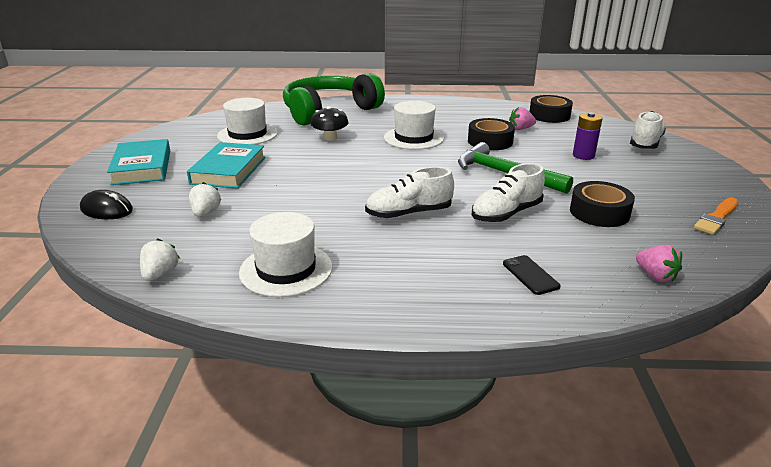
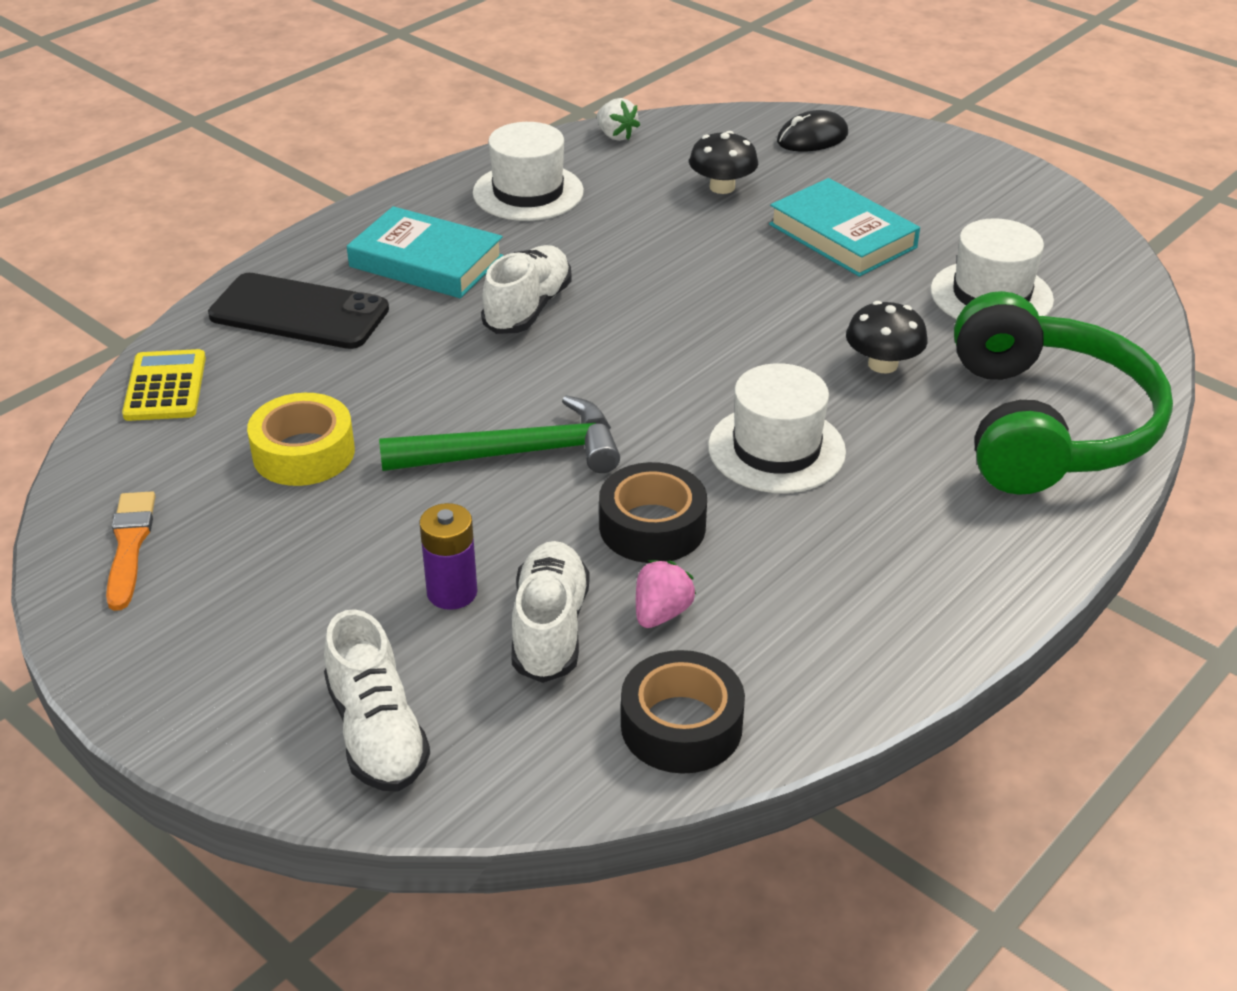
camera: 130 degrees right, 10 degrees up
(142, 167) = (934, 182): turquoise book -> turquoise book (426, 261)
(205, 213) = (722, 187): white strawberry -> black mushroom
(506, 214) = (418, 376): white shoe -> white shoe (550, 628)
(530, 275) = (299, 313): black phone -> black phone, size x2.08
(599, 212) = (303, 453): black tape -> yellow tape
(655, 276) = (165, 387): pink strawberry -> yellow calculator

